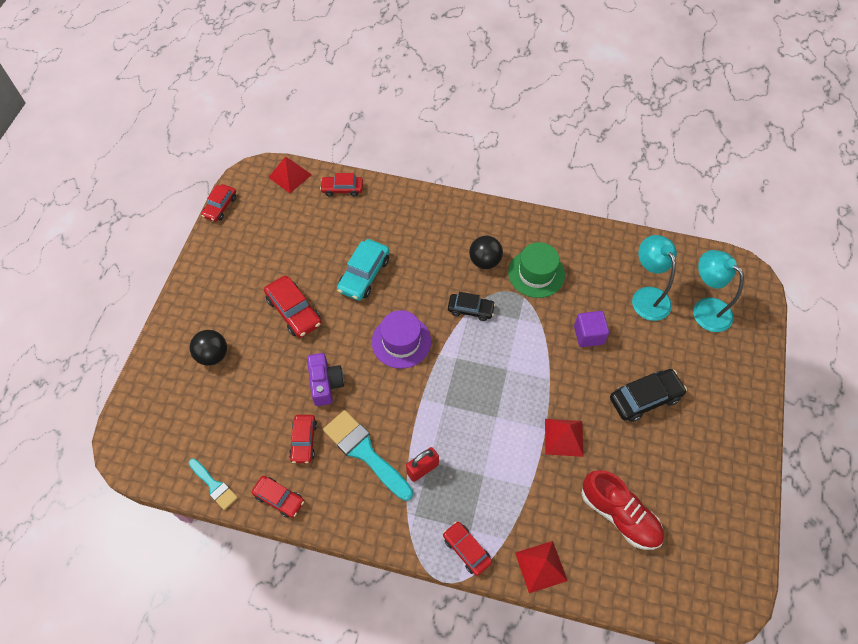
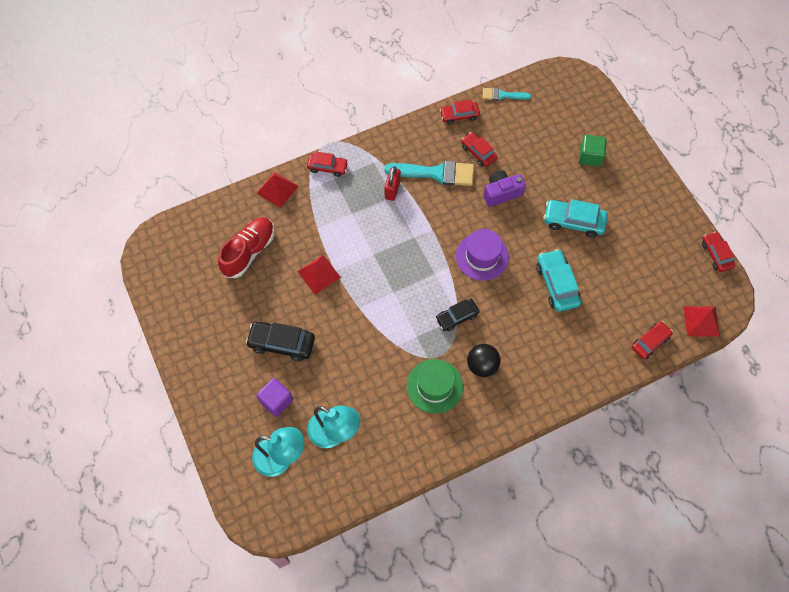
camera: 140 degrees right, 5 degrees up
(213, 355) = (590, 156): black ball -> green cube
(294, 311) = (573, 221): red car -> turquoise car
(325, 384) = (501, 193): purple camera -> purple camera turned 120 degrees clockwise
(588, 335) = (356, 363): purple cube -> purple cube (276, 401)
(619, 515) = (249, 252): red shoe -> red shoe turned 120 degrees clockwise
(645, 398) = (281, 343): black car -> black car turned 75 degrees clockwise

